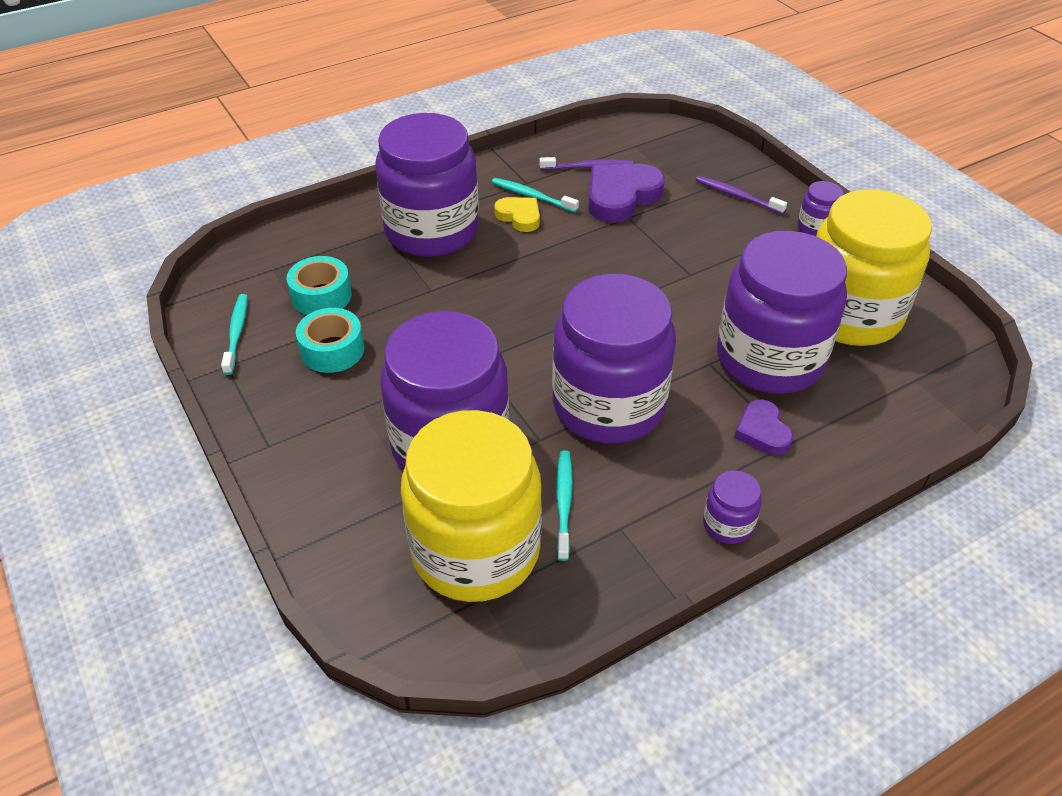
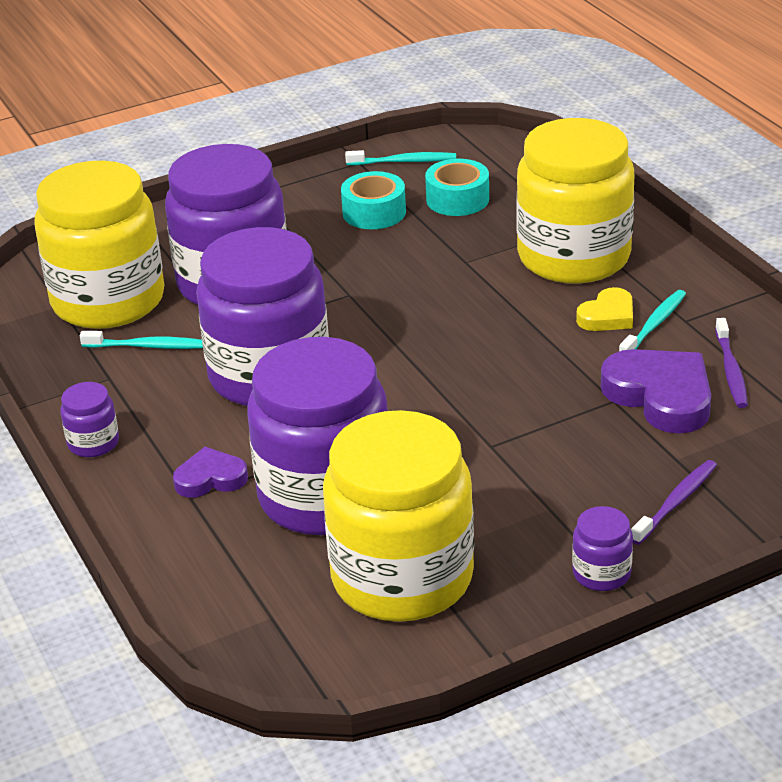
camera: 95 degrees right, 10 degrees down
(432, 231) = (574, 257): purple jar -> yellow jar

